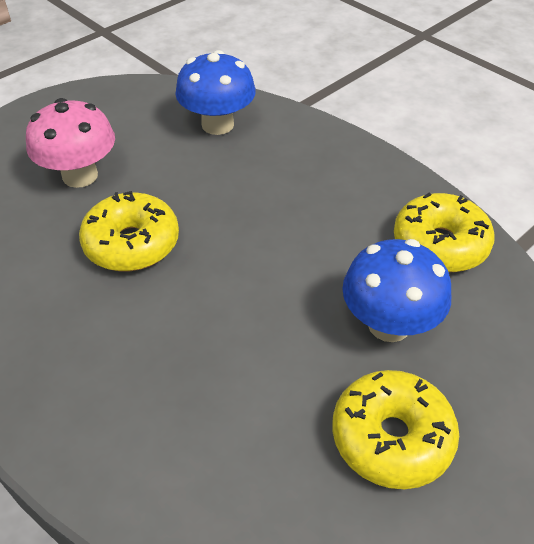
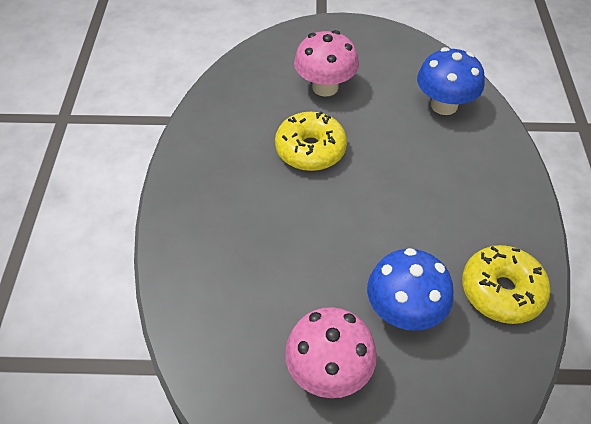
camera: 45 degrees right, 5 degrees up
(391, 438) = (328, 371): yellow donut -> pink mushroom

